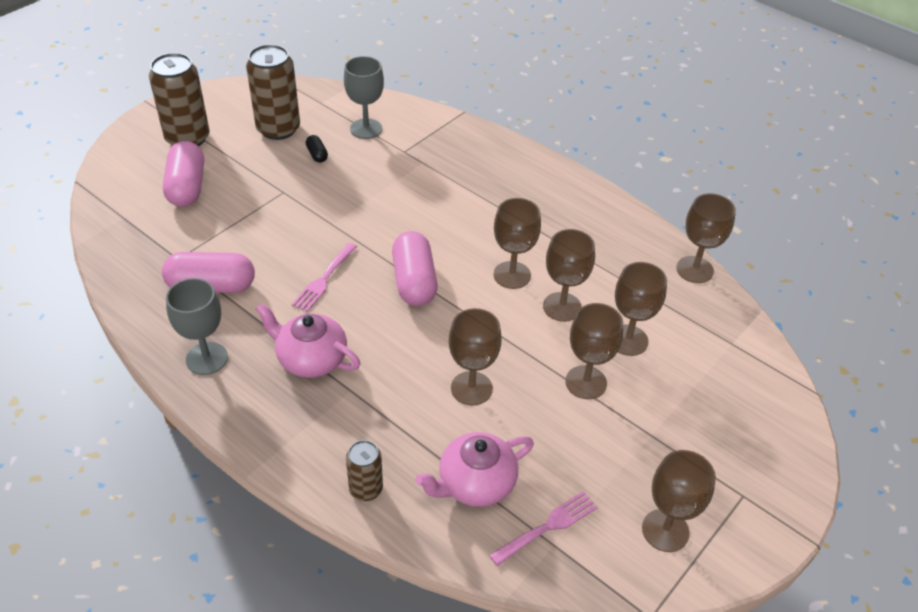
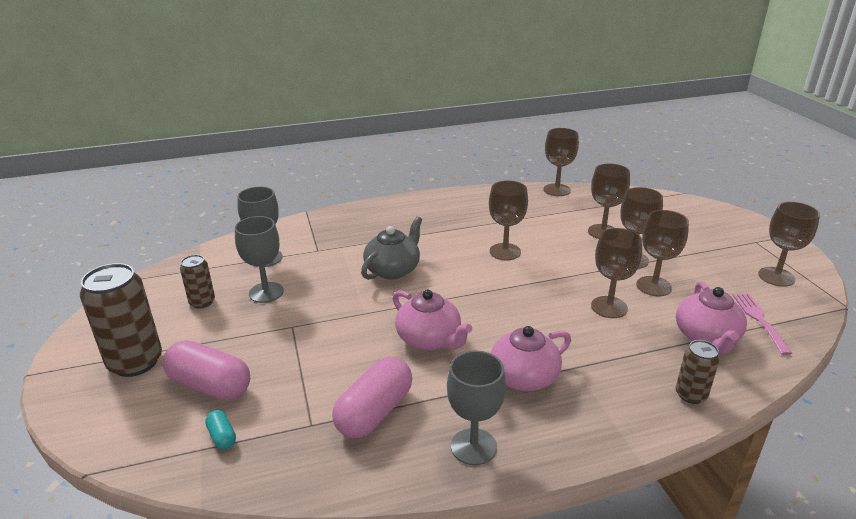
camera: 55 degrees left, 15 degrees down
(140, 221) = (222, 437): none -> turquoise capsule
(278, 129) = (202, 302): brown can -> brown can, size x0.54
(317, 155) = (266, 292): black capsule -> grey goblet
(324, 279) = (430, 339): pink fork -> pink teapot
(412, 212) = (393, 269): none -> grey teapot
(414, 281) = (474, 295): pink capsule -> none
(562, 307) = (553, 244): brown goblet -> brown goblet (654, 286)

